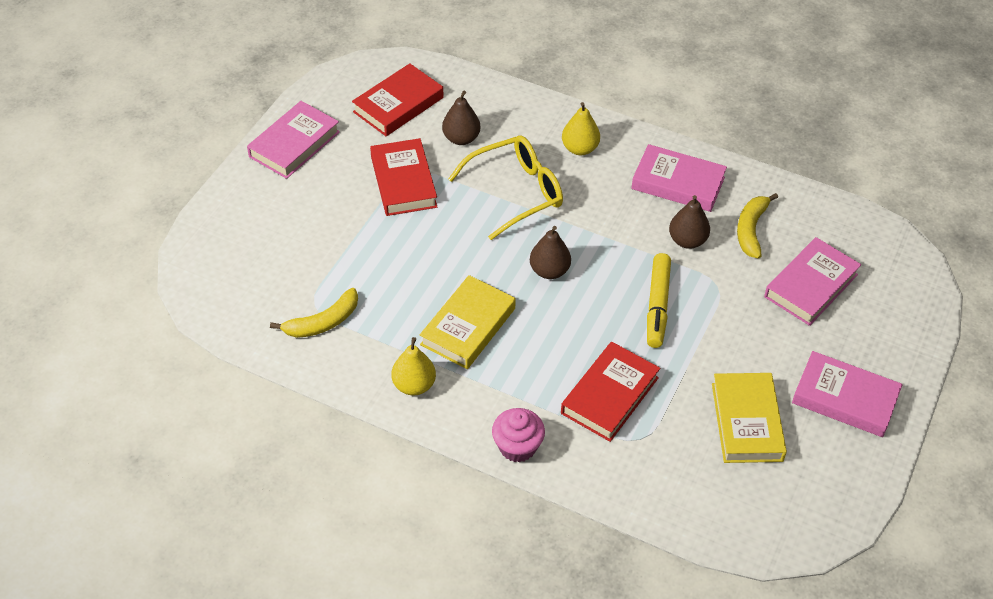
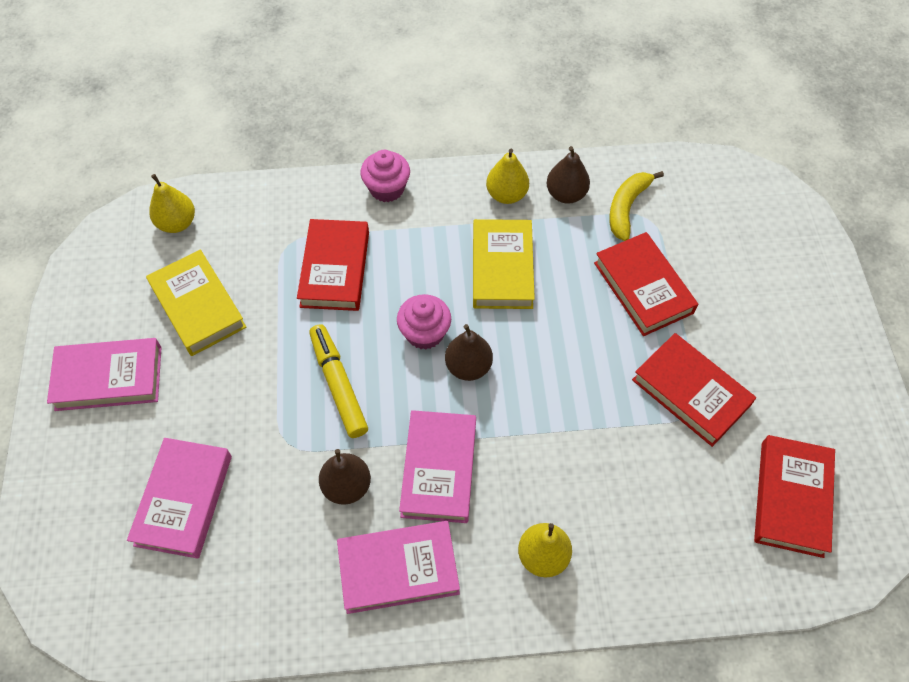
camera: 150 degrees right, 10 degrees up
(294, 144) = (838, 376): pink book -> pink book (439, 469)
(370, 259) = (643, 287): none -> red book
(461, 138) = (683, 489): brown pear -> brown pear (566, 194)
(516, 192) = (568, 447): yellow glasses -> none
(566, 309) = (424, 333): none -> pink cupcake
(736, 513) = (177, 223): none -> yellow pear
(751, 230) = (281, 544): yellow banana -> none

